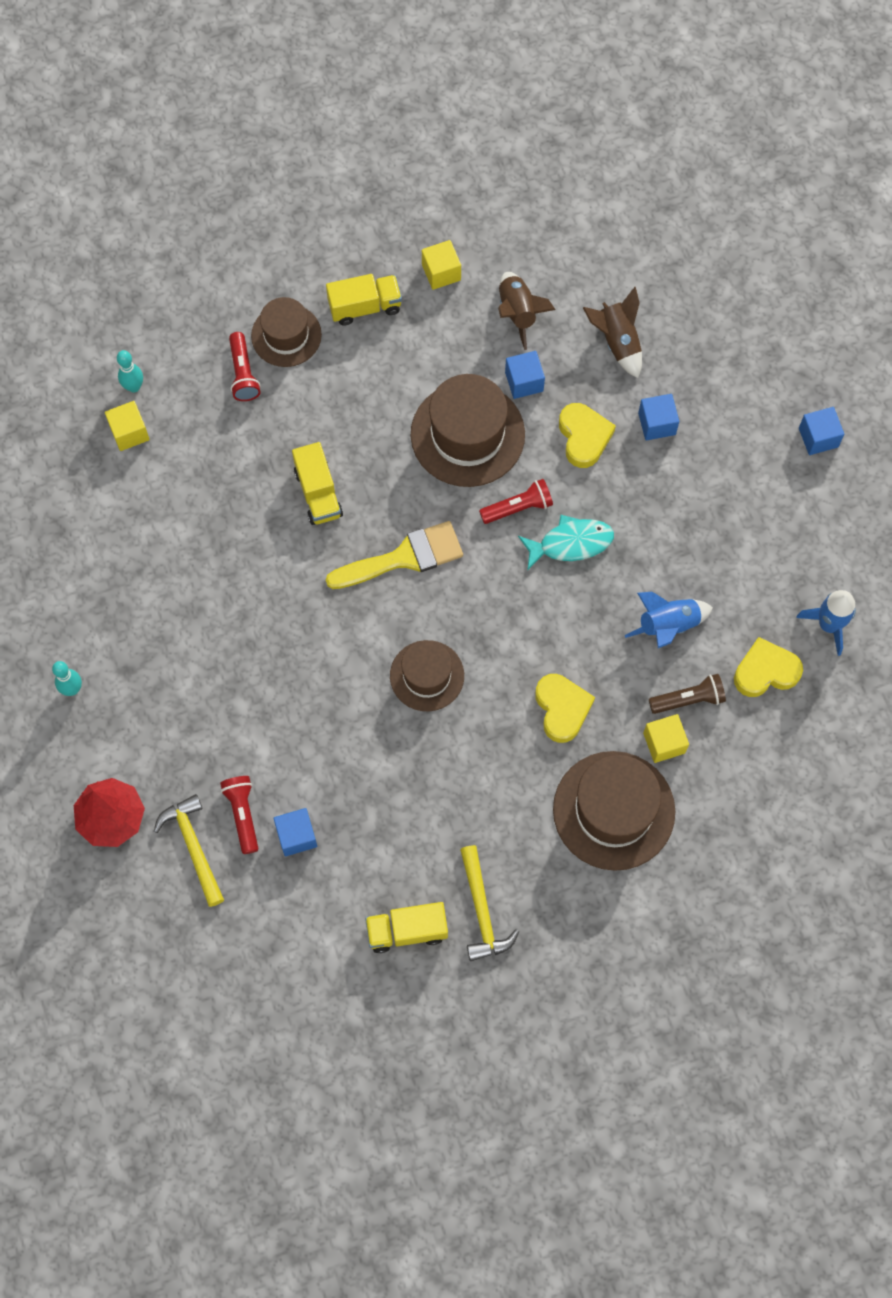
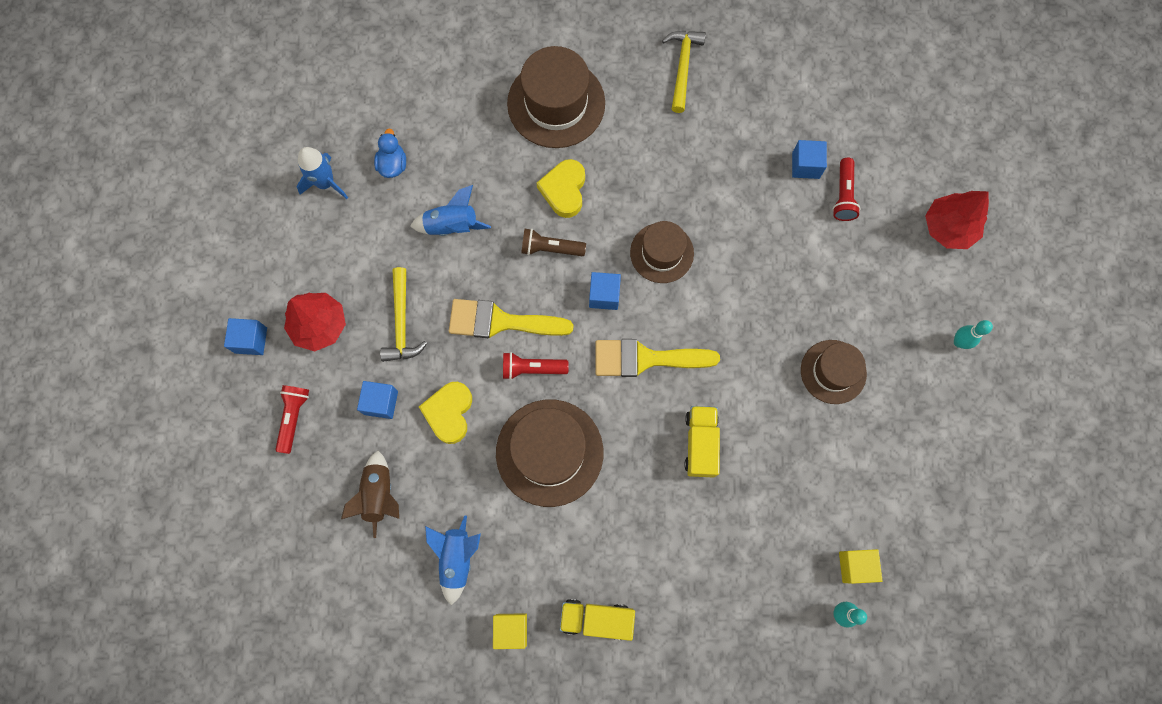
camera: 160 degrees left, 5 degrees up
(193, 847) = (888, 184): yellow hammer -> yellow hammer (402, 322)
(243, 373) = (733, 589): red flashlight -> red flashlight (293, 417)
(286, 335) = (681, 615): brown hat -> brown hat (833, 371)
(407, 931) = (743, 72): yellow truck -> none
(518, 313) = (457, 558): brown rocket -> blue rocket
(524, 381) = (479, 486): blue cube -> blue cube (604, 295)
(570, 543) = (501, 321): turquoise fish -> yellow brush
(664, 743) = (496, 138): yellow cube -> none
(689, 699) = (462, 164): brown flashlight -> brown flashlight (550, 248)
(756, 475) = (319, 325): none -> red tree
(765, 671) = (393, 164): yellow heart -> blue duck

